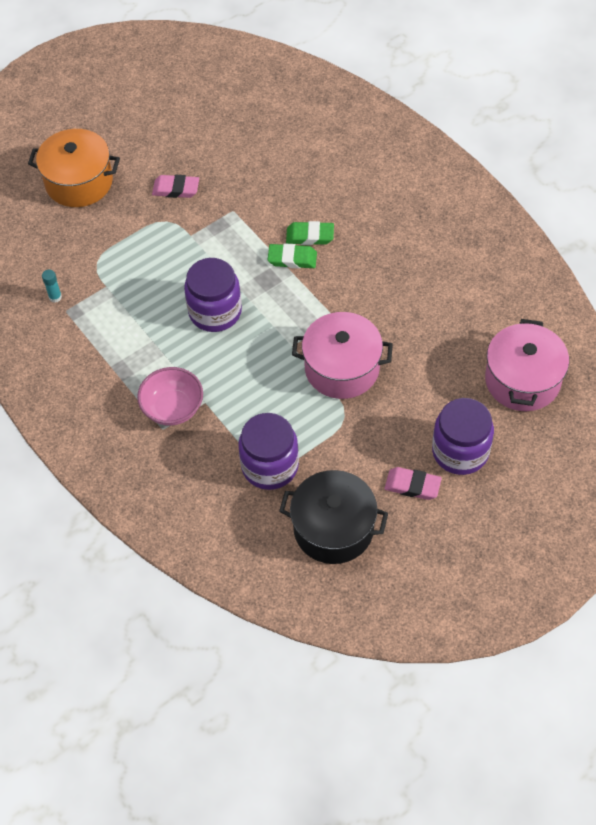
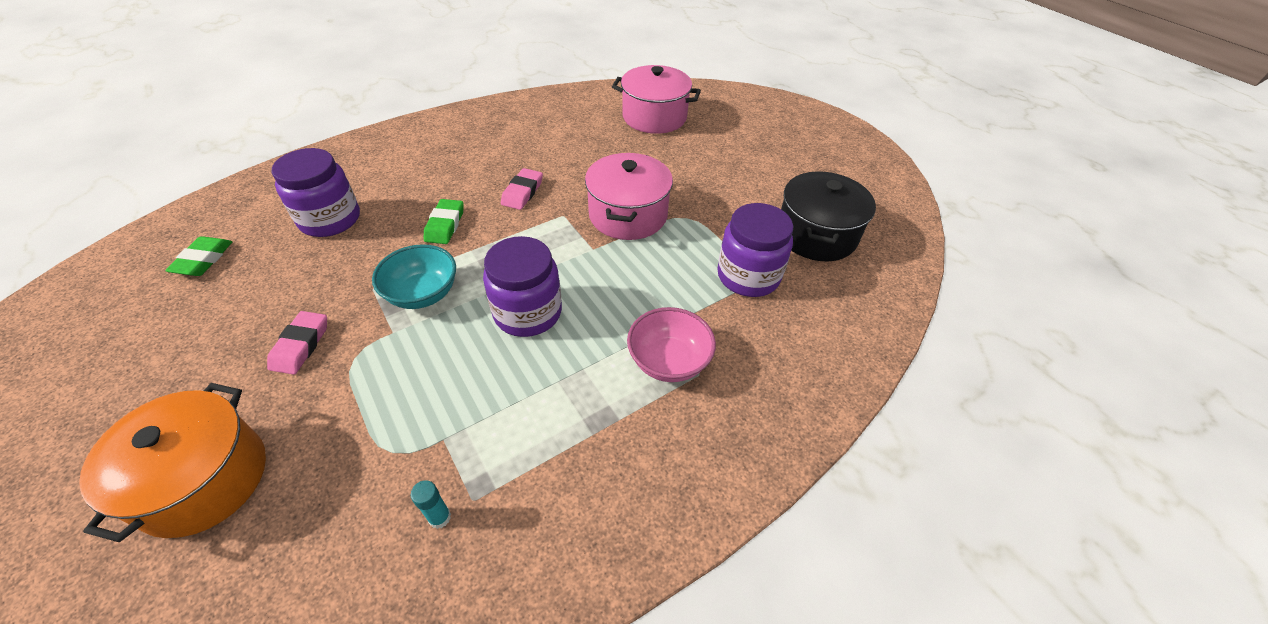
camera: 90 degrees left, 10 degrees down
(229, 242) = (423, 294): none -> turquoise bowl
(292, 259) = (472, 241): green eraser -> green eraser (203, 260)
(412, 485) = (762, 183): pink eraser -> pink eraser (522, 192)
(460, 451) = (725, 154): purple jar -> purple jar (330, 219)

